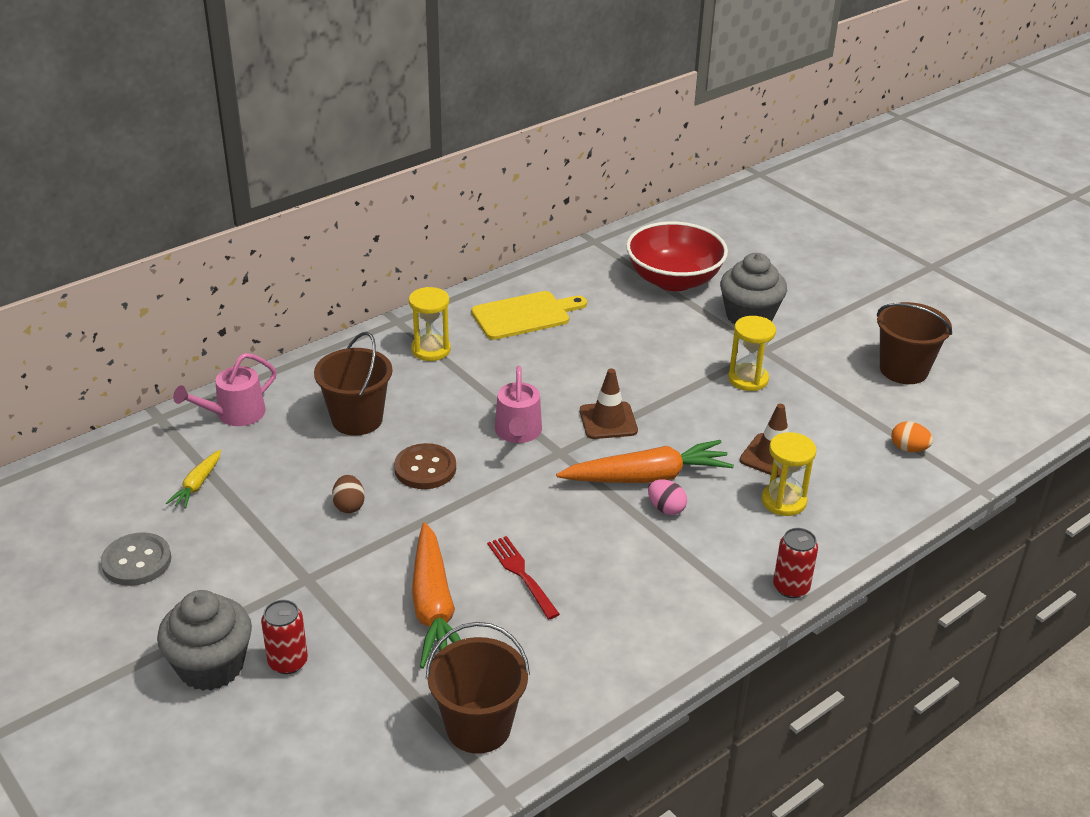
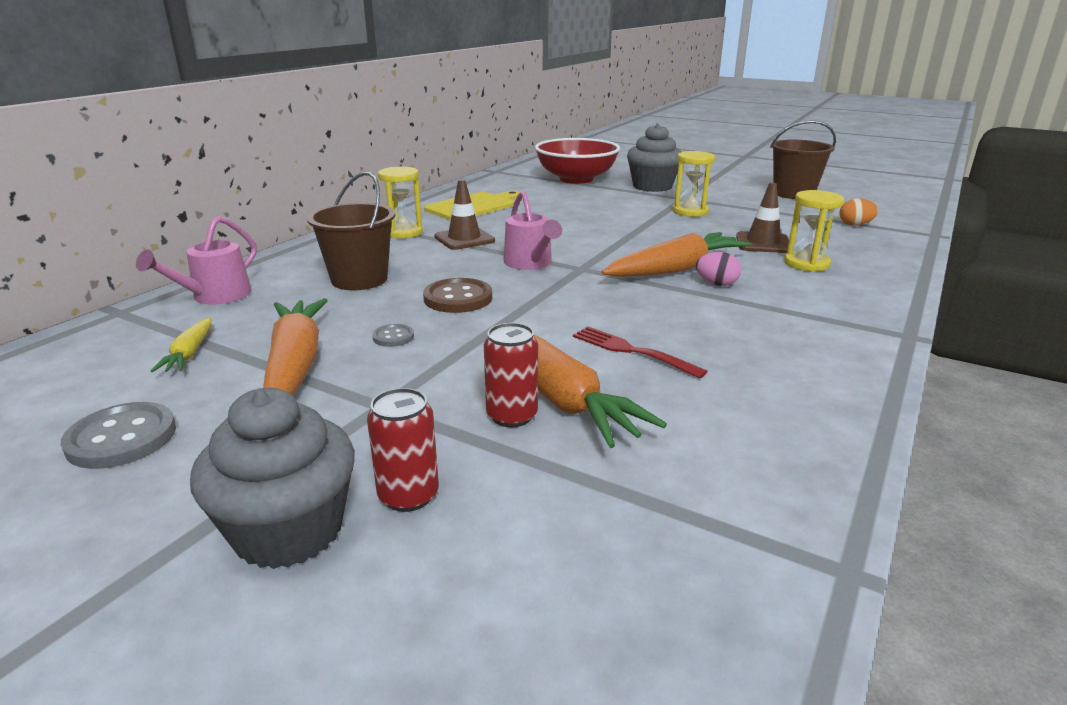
camera: 20 degrees left, 10 degrees down
(265, 519) = (295, 365): none -> orange carrot
(349, 506) = (393, 337): brown egg -> grey button
(478, 727) = (730, 500): brown bucket -> none
(608, 421) = (604, 246): brown traffic cone -> brown traffic cone (464, 239)
(791, 587) = (889, 310): red can -> red can (512, 416)

